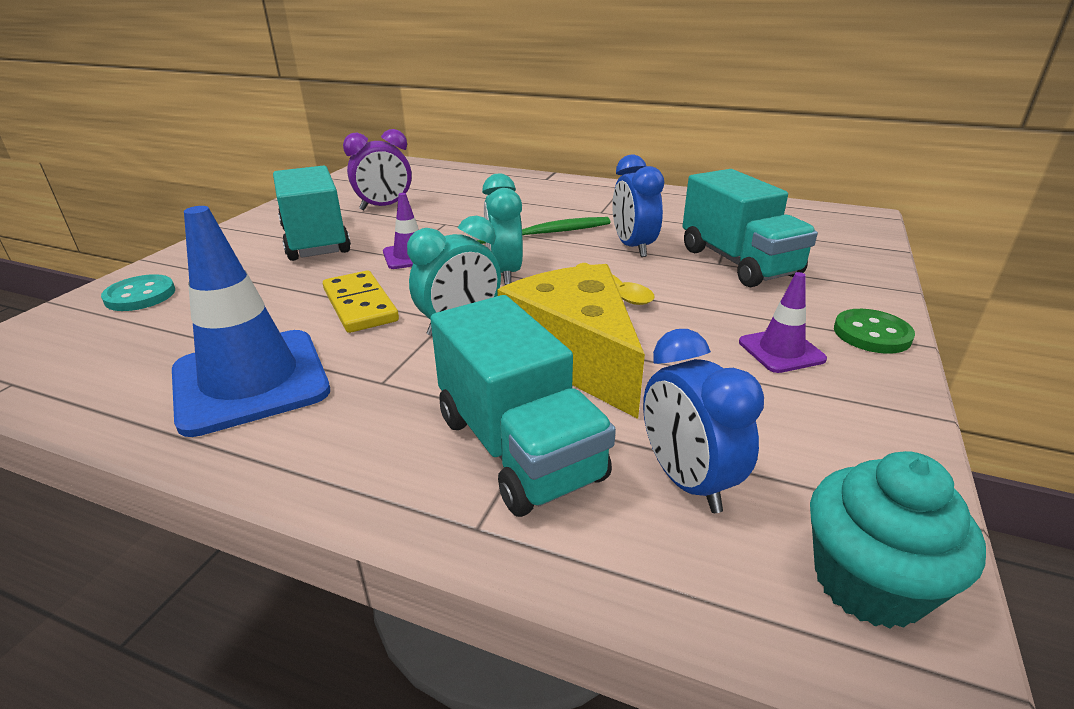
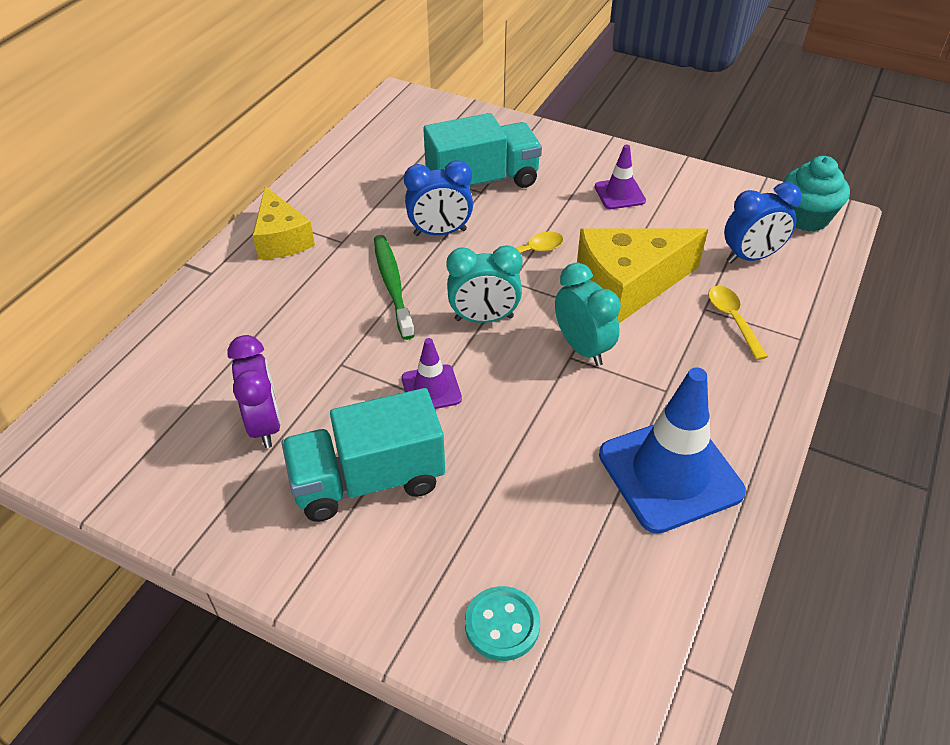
camera: 85 degrees left, 15 degrees up
(360, 305) = (541, 418): yellow domino -> none
(518, 447) = (732, 320): turquoise truck -> yellow spoon
(595, 193) = (281, 239): none -> yellow cheese
(872, 334) = (598, 153): green button -> none

